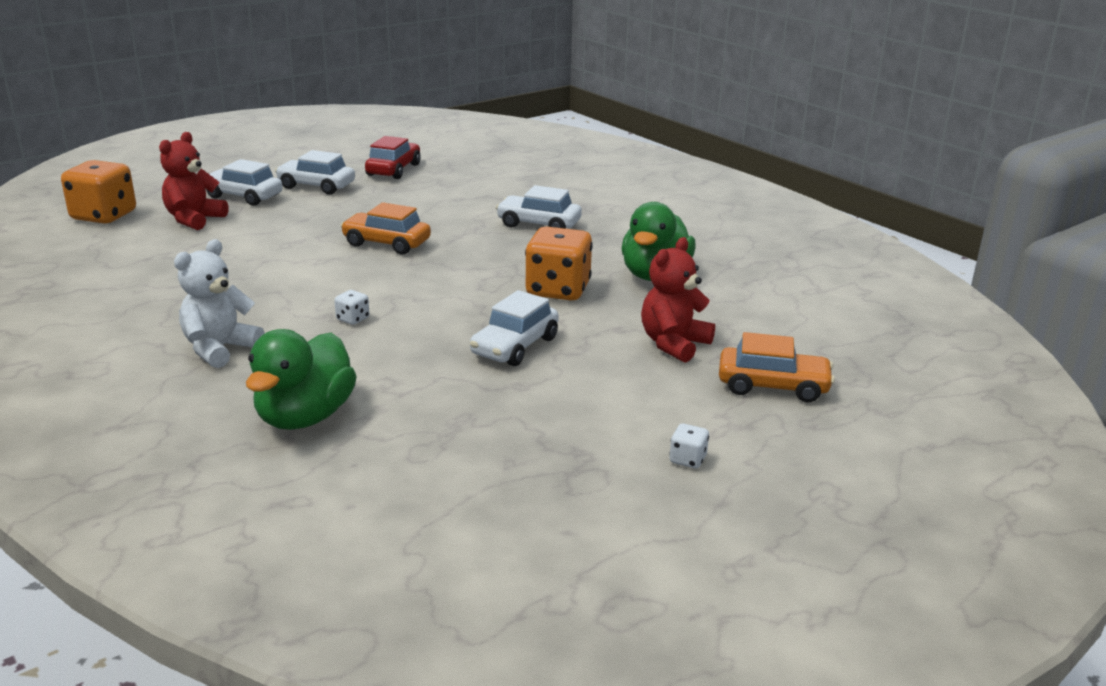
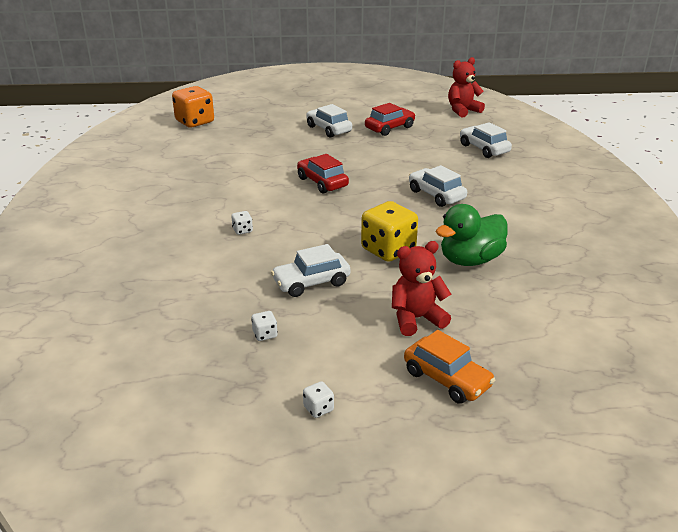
camera: 35 degrees right, 5 degrees up
(194, 219) = (236, 136): red teddy bear -> red teddy bear (462, 111)
(220, 349) = (154, 227): white teddy bear -> none
(244, 196) = (280, 126): white car -> white car (484, 149)
(305, 417) = (145, 287): green duck -> none
(386, 243) = (322, 182): orange car -> red car
(532, 414) = (265, 334): none -> white dice
(558, 290) = (388, 250): orange dice -> yellow dice

